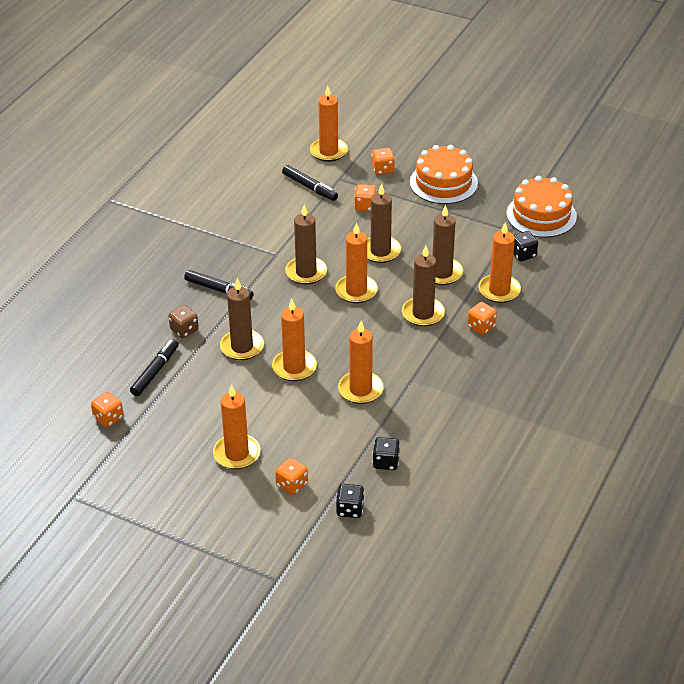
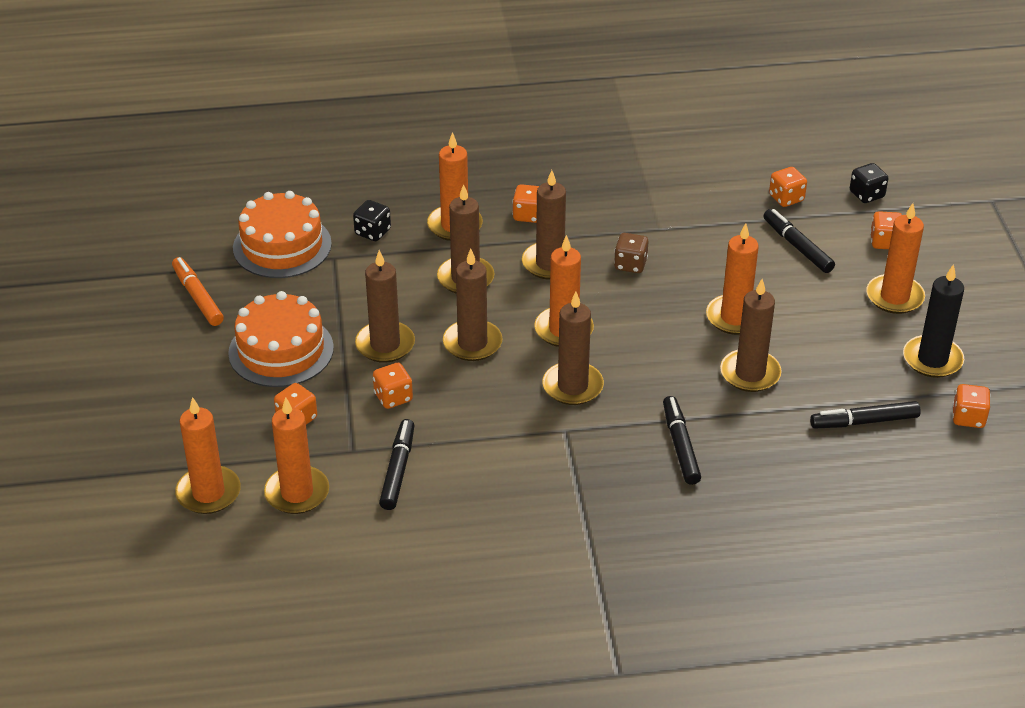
camera: 125 degrees left, 0 degrees up
(167, 434) = (932, 359): none -> black candle
(184, 330) = (777, 436): brown dice -> brown dice (630, 264)
(330, 436) = (797, 246): none -> black marker
(360, 390) = (712, 256): orange candle -> orange candle (208, 493)
(386, 462) = (786, 198): black dice -> orange dice
(411, 220) = (385, 344): none -> brown candle
(519, 170) = (198, 297): none -> orange marker

